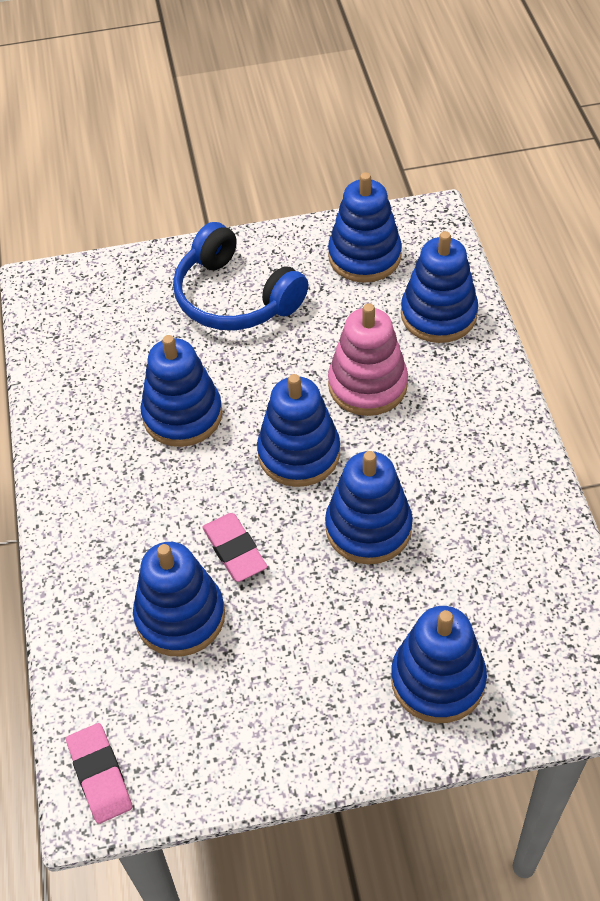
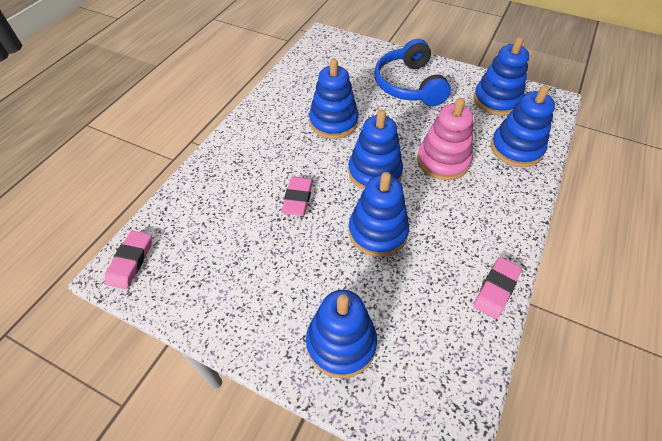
camera: 35 degrees right, 0 degrees up
(180, 616) = (241, 212): blue stacking toy -> none
(544, 507) = (496, 289): none -> pink eraser

